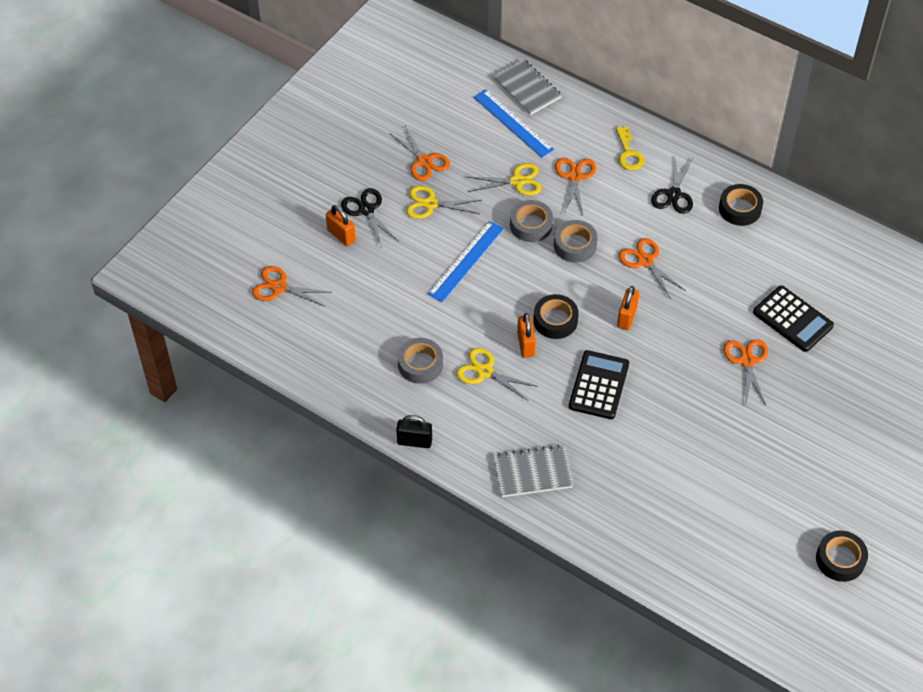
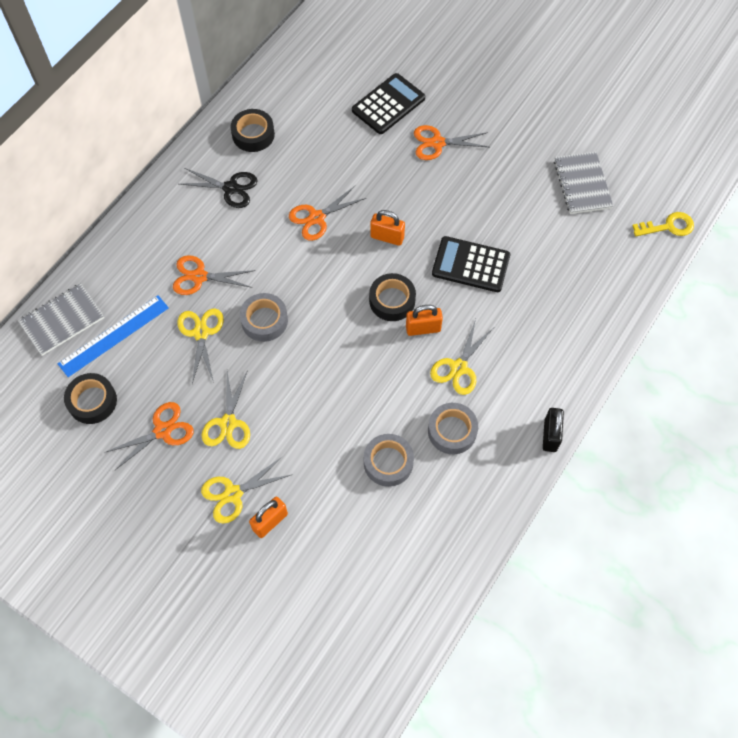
camera: 90 degrees left, 10 degrees up
(279, 287) = (346, 591): orange scissors -> none
(366, 210) = (233, 494): black scissors -> yellow scissors
(466, 261) = (312, 385): blue ruler -> none
(532, 472) = (577, 325): grey notebook -> grey notebook (582, 184)
(575, 245) = (294, 279): grey tape -> grey tape (388, 462)
(628, 153) = (171, 225): yellow key -> yellow key (668, 226)
(840, 559) = (639, 94): black tape -> black tape (92, 401)

